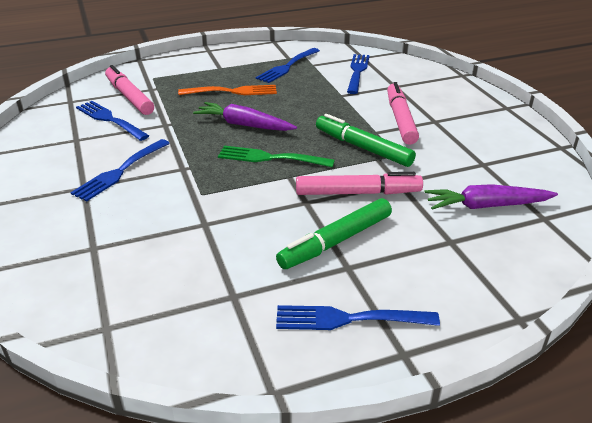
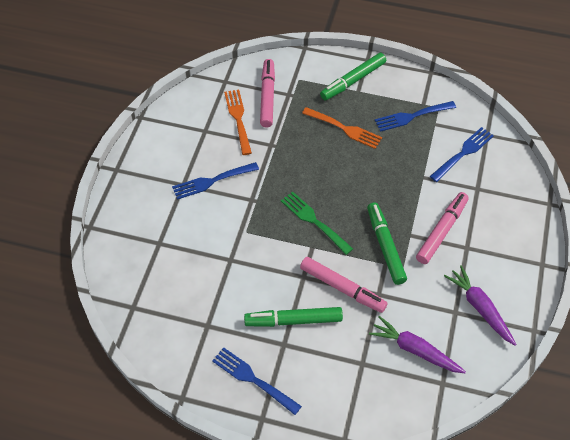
camera: 35 degrees right, 20 degrees up
(110, 119) = (238, 119): blue fork -> orange fork
(208, 64) = (353, 81): none -> green marker
(244, 125) = (323, 174): purple carrot -> purple carrot (480, 308)

